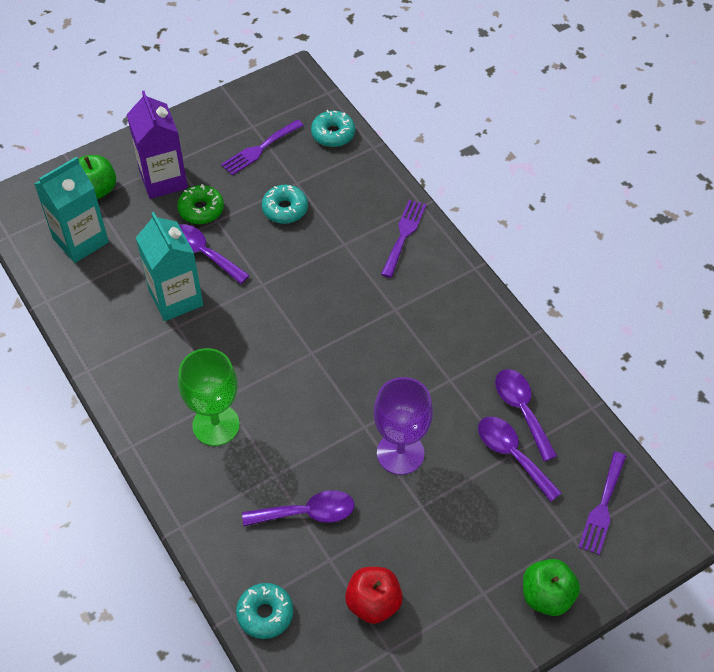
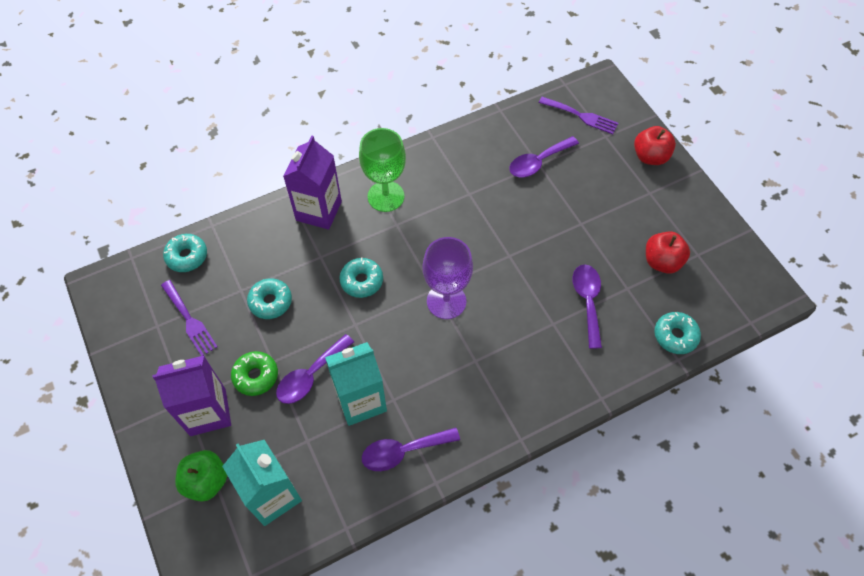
camera: 85 degrees left, 5 degrees up
(216, 425) = (502, 368): green goblet -> green goblet (386, 196)
(316, 284) = (362, 281): none -> turquoise donut
(400, 453) = (535, 233): purple goblet -> purple goblet (446, 301)
(404, 235) = (319, 211): purple fork -> purple carton
(521, 410) = (500, 151): purple spoon -> purple spoon (403, 451)
(547, 596) = (650, 156): green apple -> red apple

